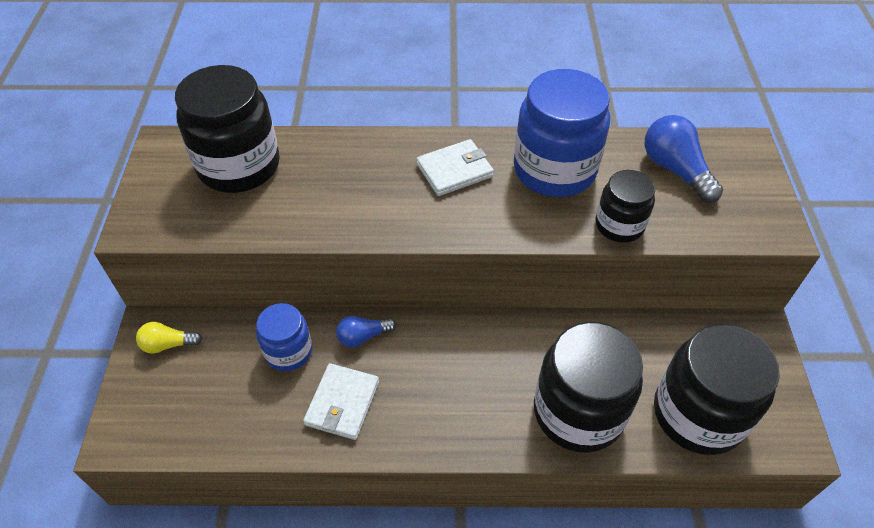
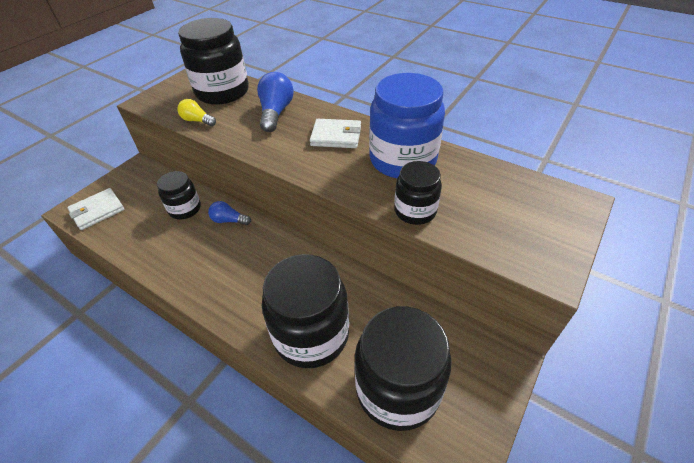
camera: 35 degrees right, 5 degrees down
(168, 344) = (136, 178): yellow light bulb -> yellow light bulb (197, 121)
(288, 351) = (185, 209): blue jar -> black jar
(342, 403) = (183, 250): white wallet -> white wallet (97, 211)
(675, 170) = (497, 194): blue light bulb -> blue light bulb (276, 113)

